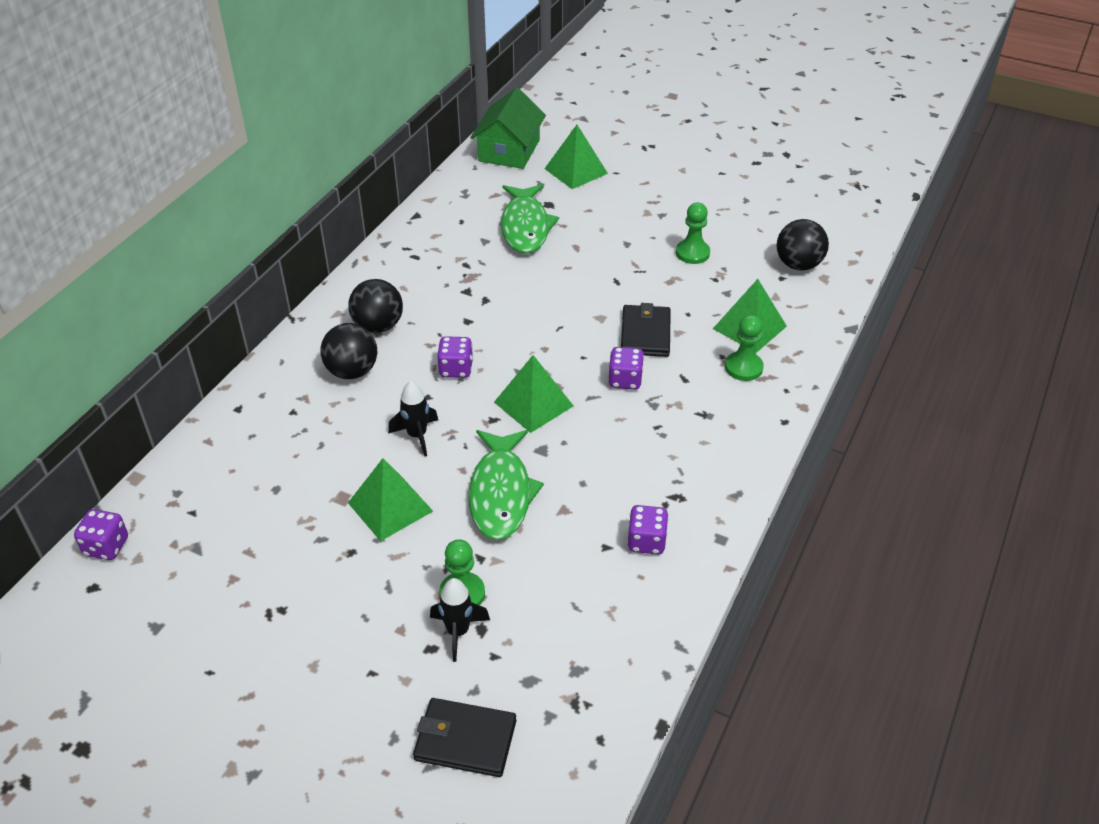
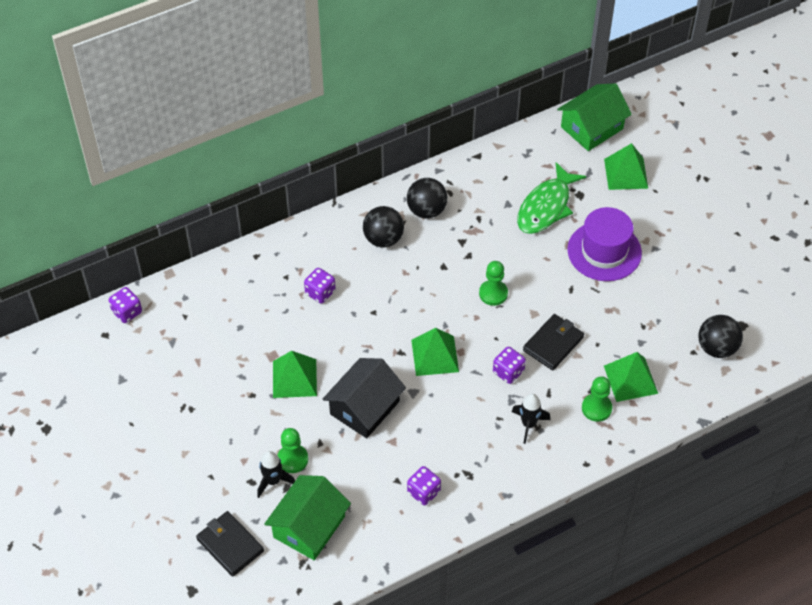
camera: 35 degrees right, 10 degrees up
(352, 371) = (342, 266): black ball -> black ball (426, 210)
(417, 436) = (346, 337): black rocket -> black rocket (528, 424)
(456, 369) = (407, 301): purple dice -> purple dice (320, 292)
(501, 493) = (365, 407): green fish -> black house
(548, 657) = (309, 527): none -> green house
(617, 237) = (604, 251): none -> purple hat
(692, 253) = (647, 295): green pawn -> green pawn (493, 293)

